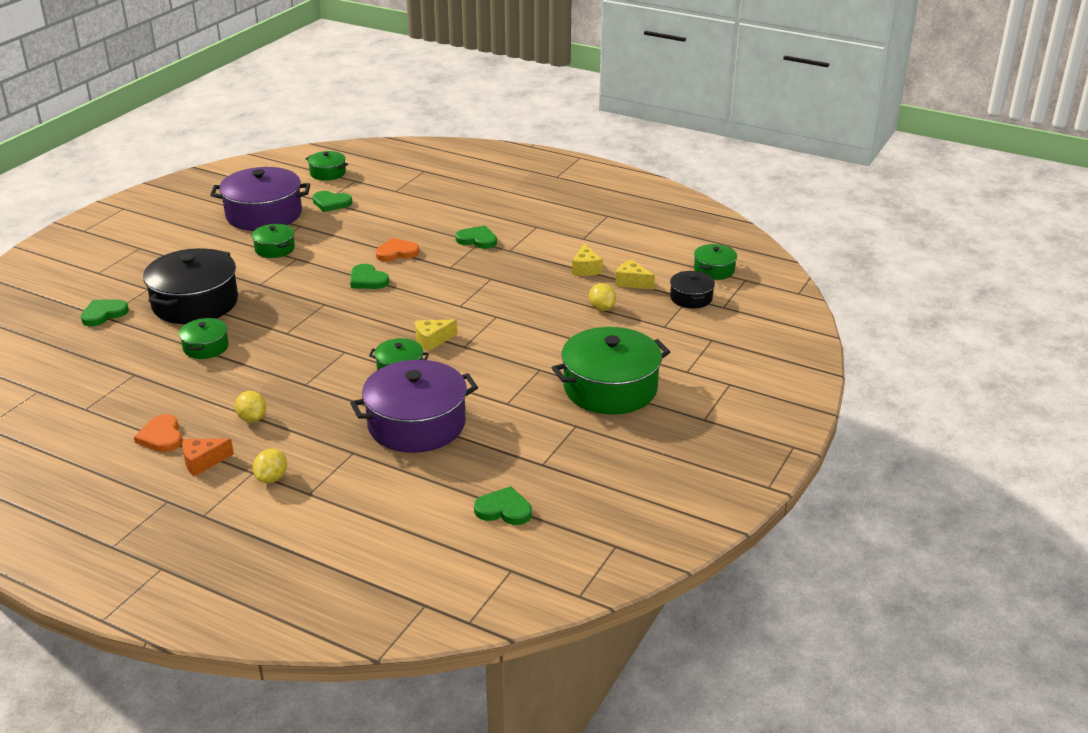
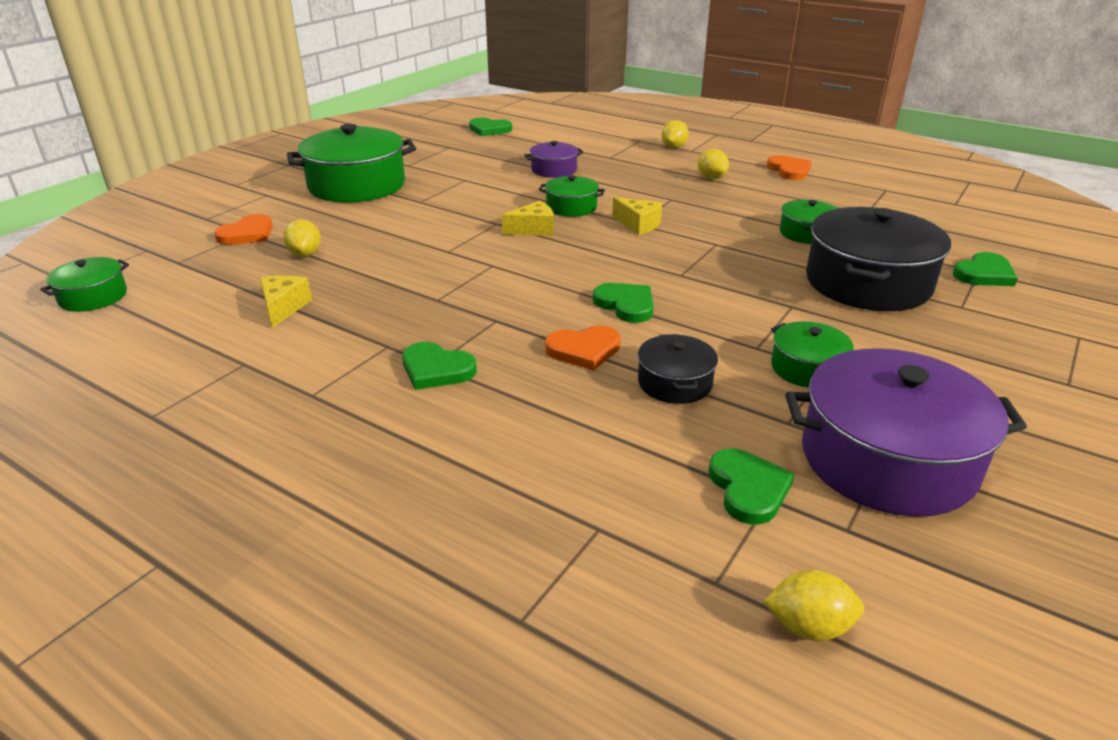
camera: 175 degrees left, 0 degrees up
(203, 462) = (738, 156): orange cheese -> none
(328, 173) = (808, 626): green pot -> yellow lemon
(331, 203) = (748, 489): green heart -> green heart turned 60 degrees clockwise
(416, 424) = (554, 170): purple pot -> purple pot, size x0.50
(632, 282) = (233, 285): yellow cheese -> yellow cheese (638, 224)
(662, 325) = (247, 234): none -> orange heart
(691, 298) = (175, 261): black pot -> black pot (674, 383)

